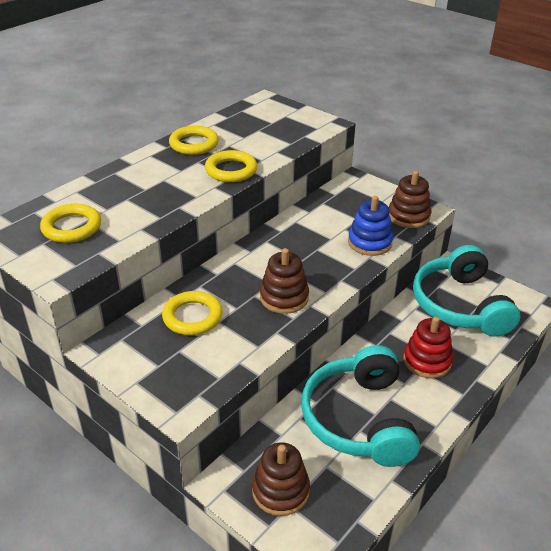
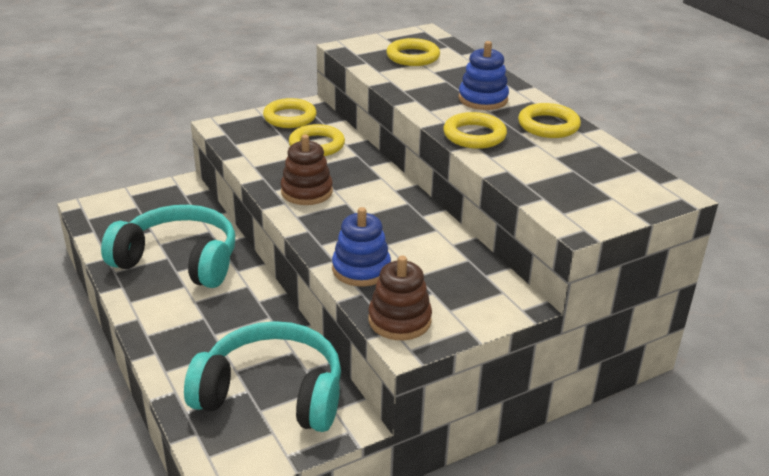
camera: 110 degrees right, 5 degrees down
(136, 356) = (290, 117): none -> yellow ring
(159, 176) = (483, 99): none -> blue stacking toy
(280, 490) = (152, 206): brown stacking toy -> none
(427, 361) = (208, 327): red stacking toy -> none

